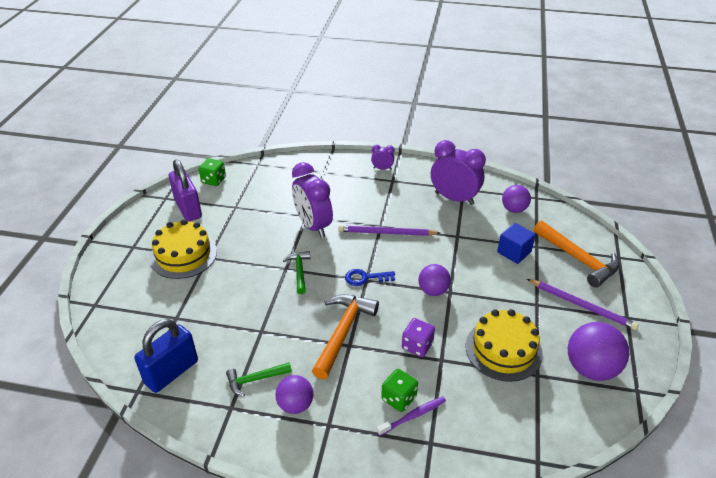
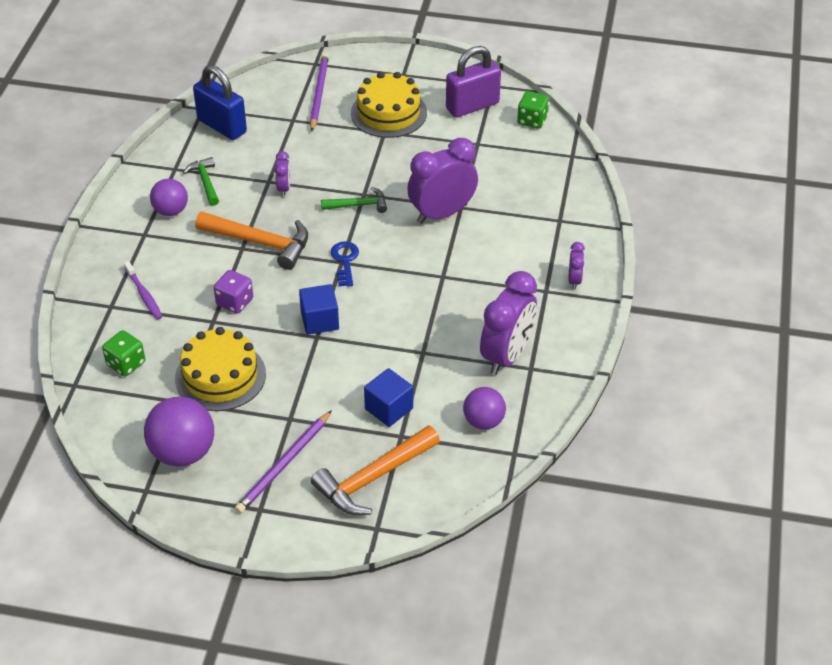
camera: 90 degrees right, 5 degrees up
(272, 319) = (284, 188): none -> purple clock
(386, 233) = (428, 281): purple pencil -> purple pencil (319, 93)
(398, 398) = (167, 284): green dice -> green dice (126, 364)
(433, 291) = (320, 321): purple ball -> blue cube

